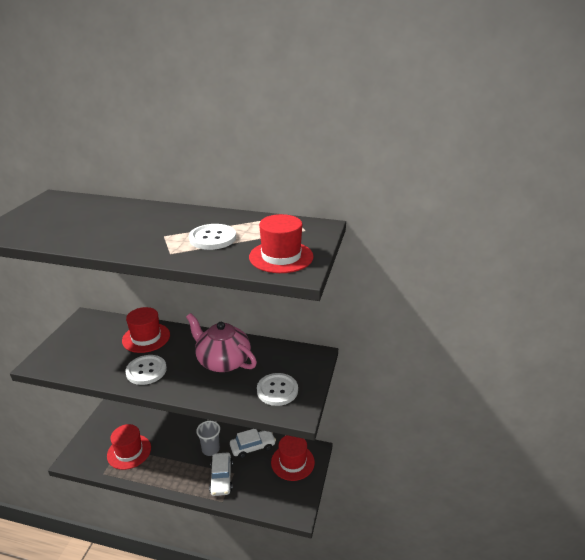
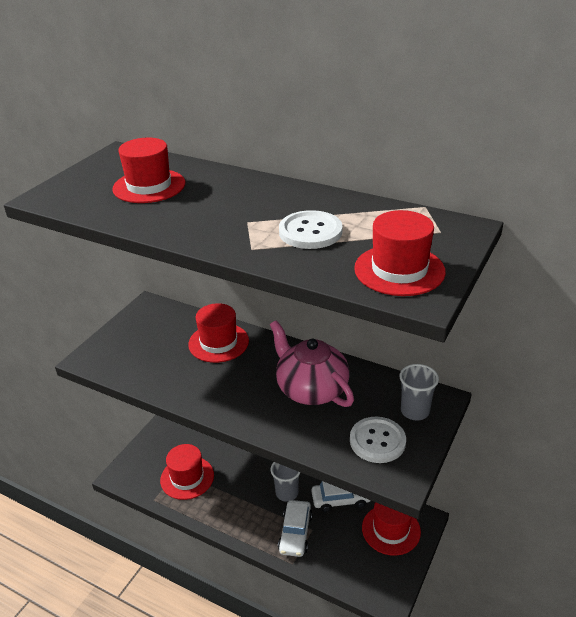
camera: 15 degrees right, 5 degrees up
(81, 218) = (149, 186): none -> red hat
(146, 371) = (213, 387): white button -> none
(301, 366) = (415, 411): none -> grey cup

